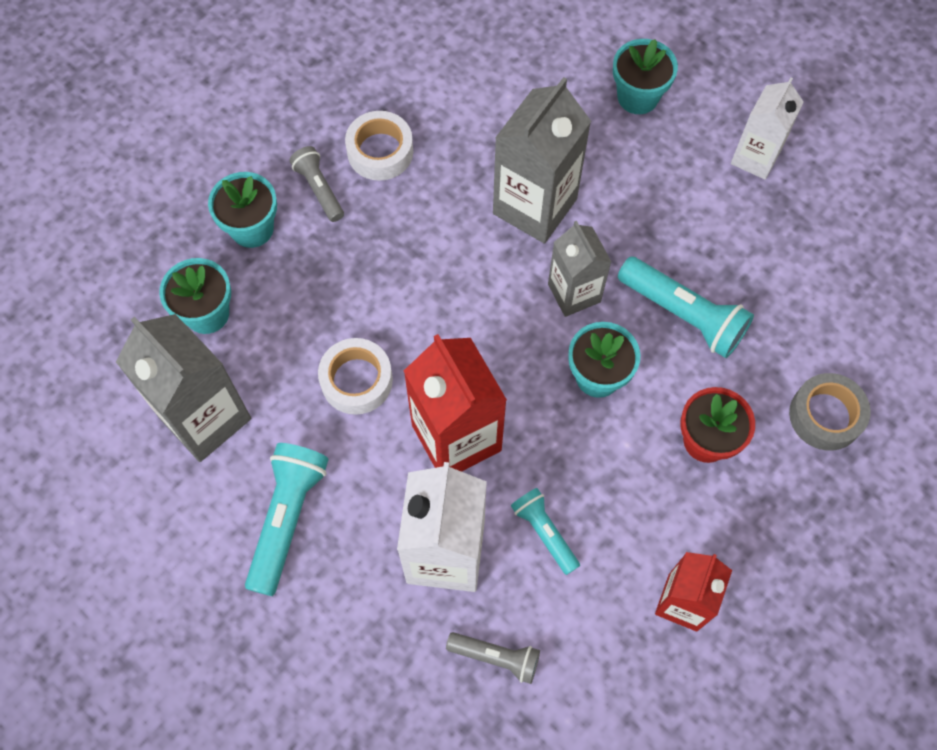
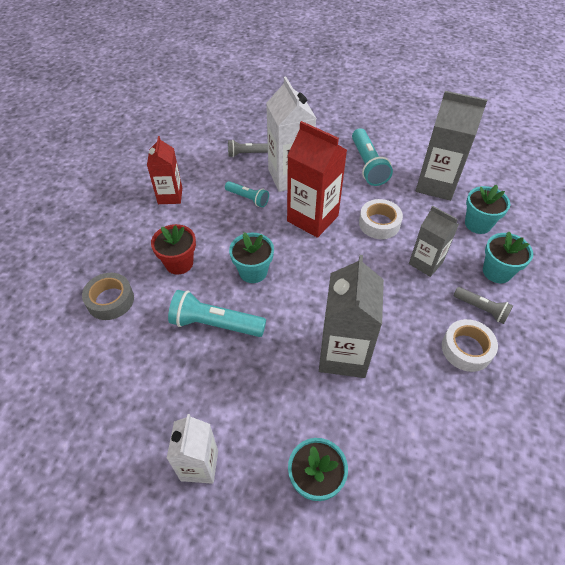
camera: 155 degrees right, 15 degrees down
(574, 293) = (289, 310): grey carton -> grey carton (425, 263)

